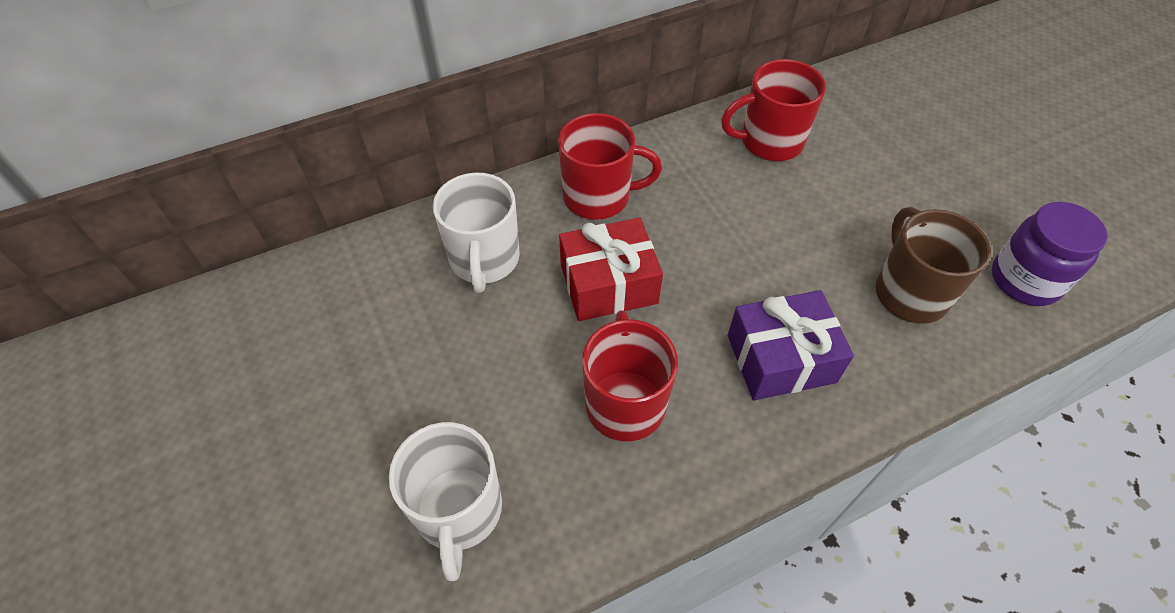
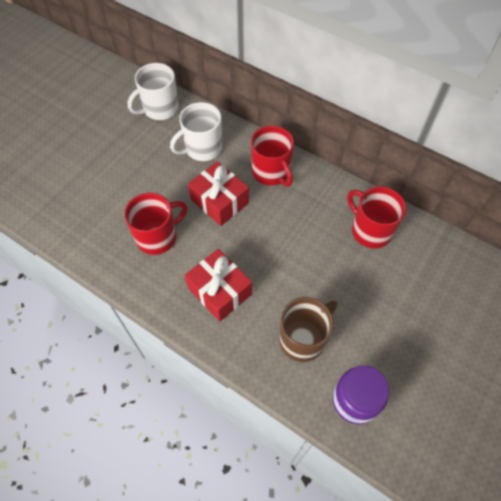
camera: 60 degrees right, 5 degrees up
(458, 511) = (76, 203): white mug -> white mug (160, 109)
(781, 358) = (219, 291): purple gift -> red gift

